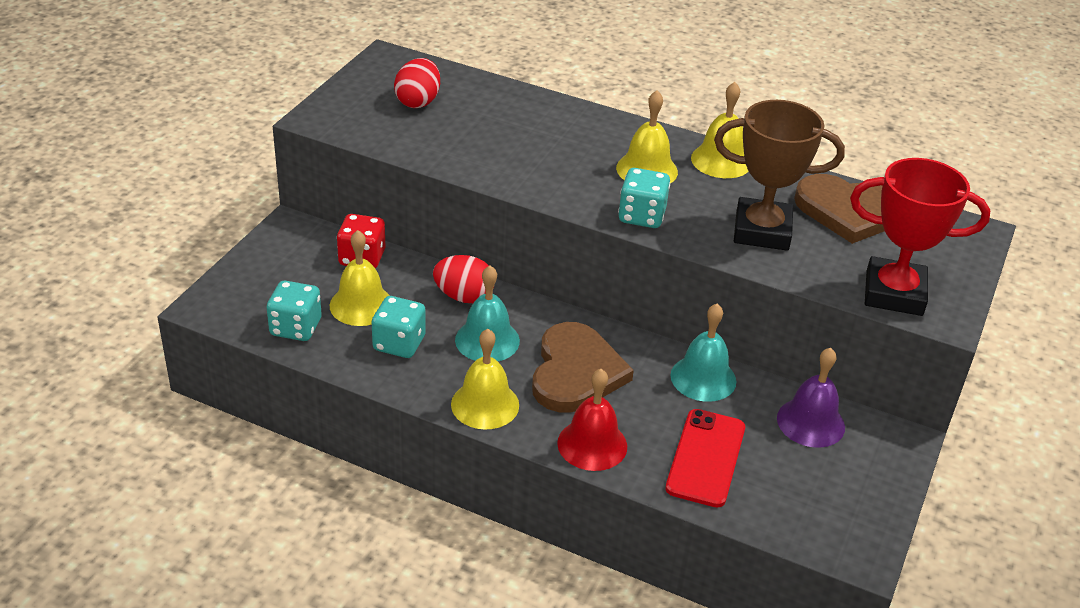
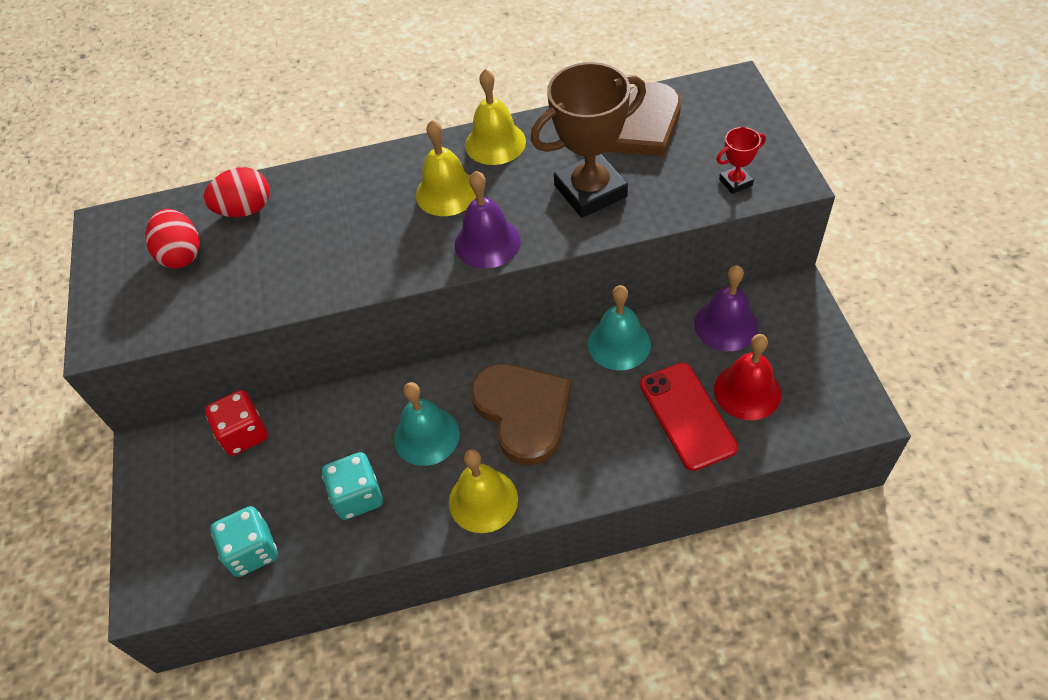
camera: 30 degrees left, 15 degrees up
(361, 305) = (288, 482): yellow bell -> none
(464, 296) = (368, 407): red egg -> red egg (245, 210)
(592, 444) = (598, 471): red bell -> red bell (747, 391)
(641, 216) = (487, 242): turquoise dice -> purple bell
(894, 293) = (735, 182): red trophy -> red trophy, size x0.45

